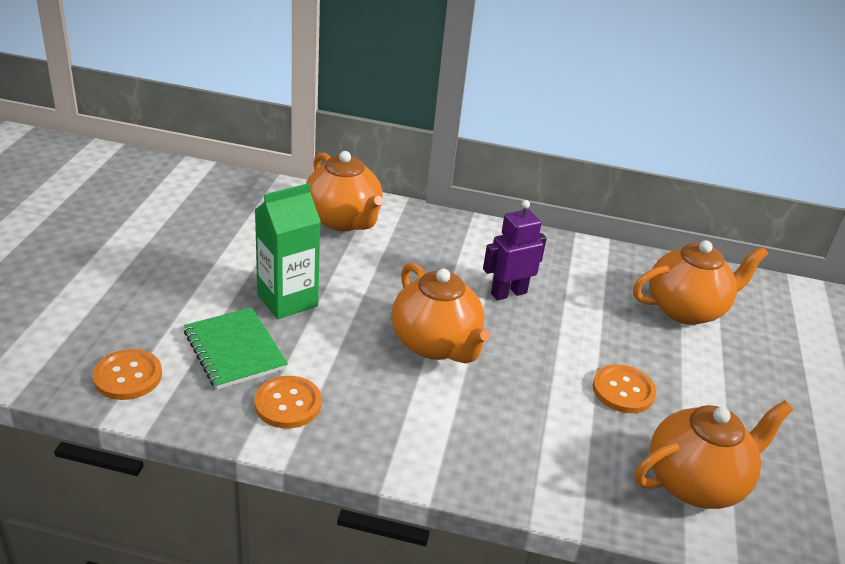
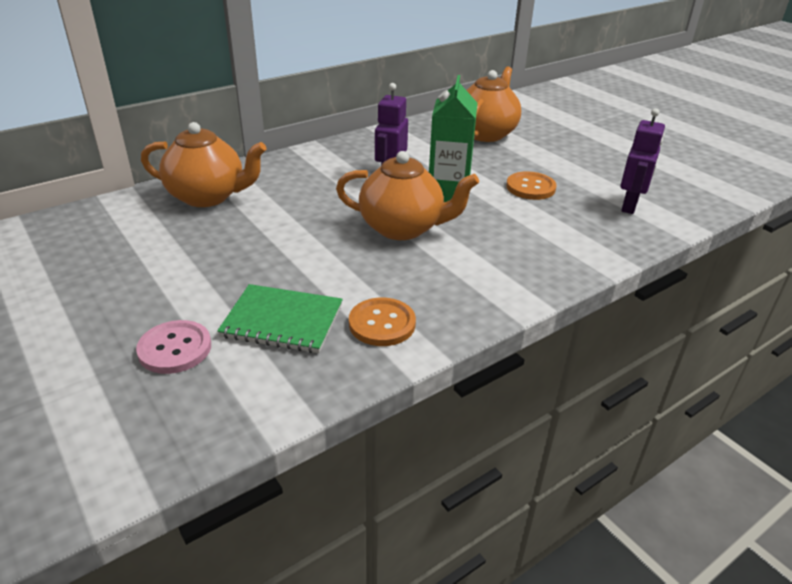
camera: 45 degrees left, 0 degrees up
(128, 376) = (231, 399): orange button -> none
(153, 319) = (175, 349): none -> pink button
(287, 300) = (261, 266): green carton -> green carton (448, 193)
(696, 482) = (630, 206): orange teapot -> purple robot

